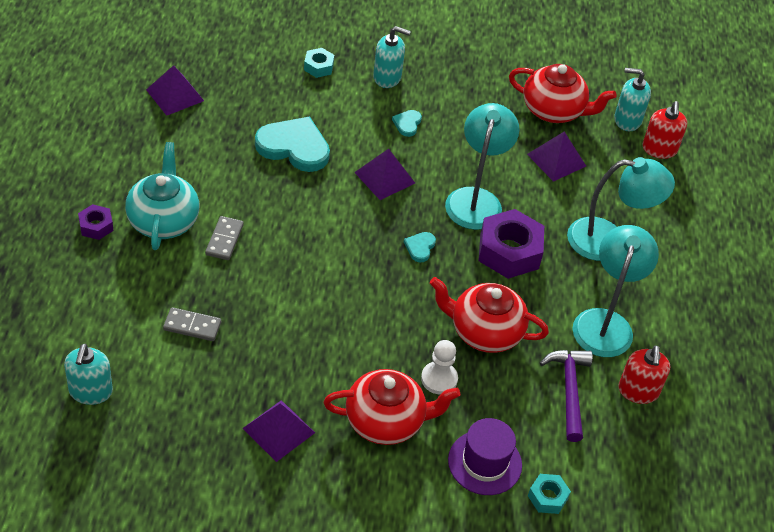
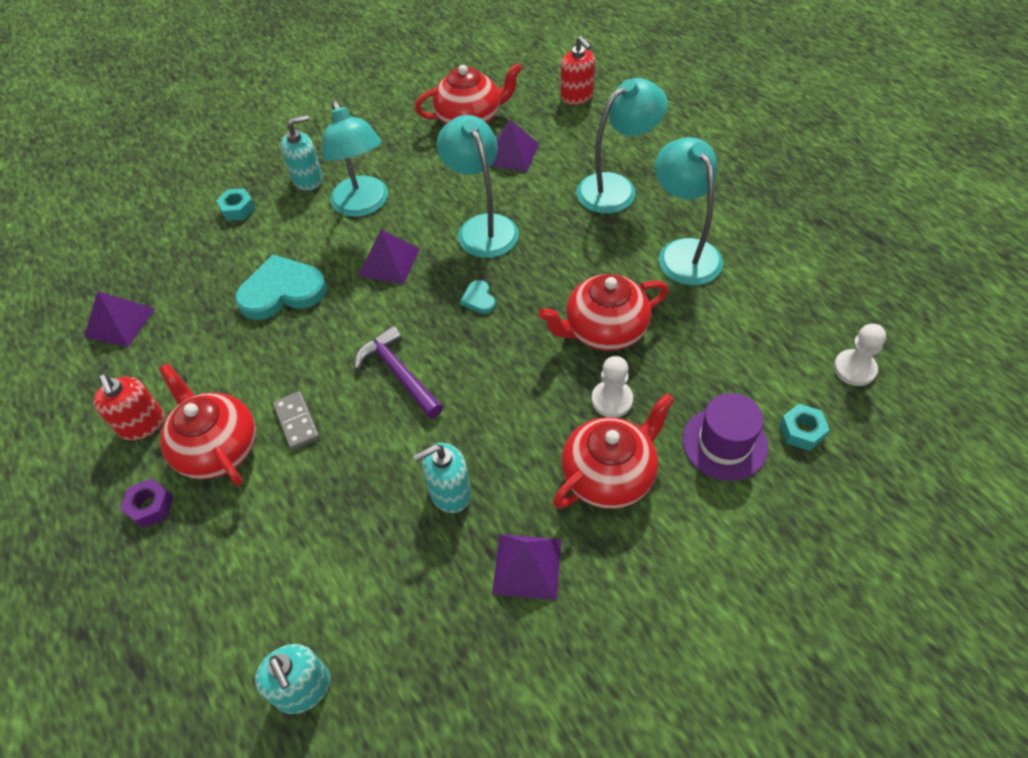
camera: 30 degrees left, 5 degrees up
(163, 220) = (218, 448): turquoise teapot -> red teapot
(192, 326) = (345, 531): grey domino -> none
(407, 124) = (363, 205): turquoise heart -> turquoise lamp
(509, 251) = (552, 250): purple nut -> none
(569, 390) = (718, 327): purple hammer -> purple hammer (399, 374)
(627, 120) = (531, 90): turquoise soap dispenser -> turquoise soap dispenser (450, 492)
(636, 491) = (854, 369): none -> white pawn
(638, 391) = (765, 287): red soap dispenser -> red soap dispenser (142, 424)

